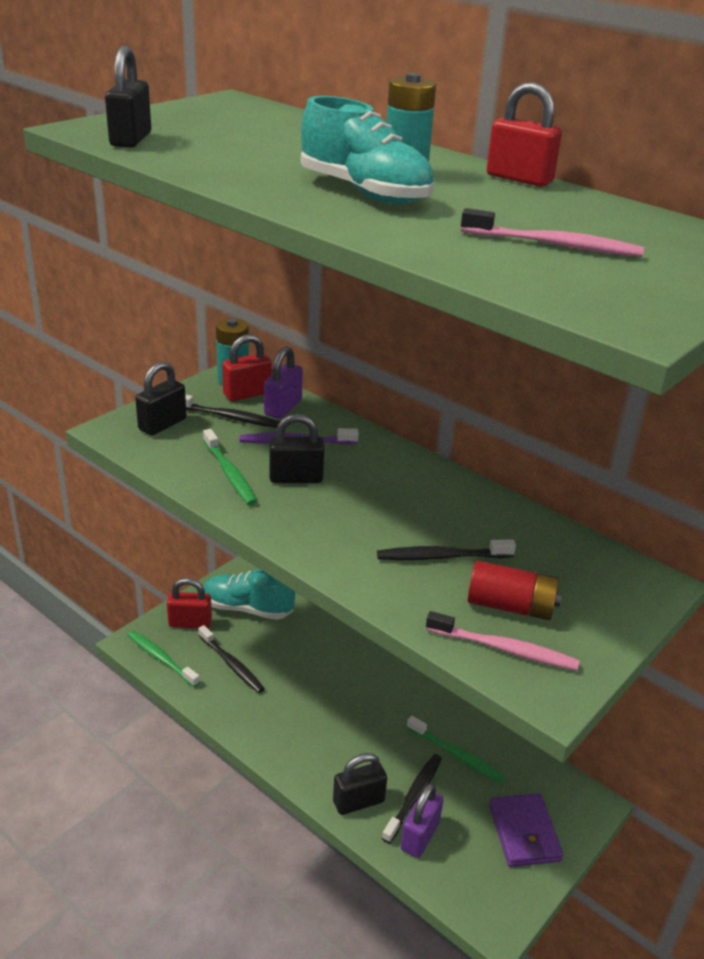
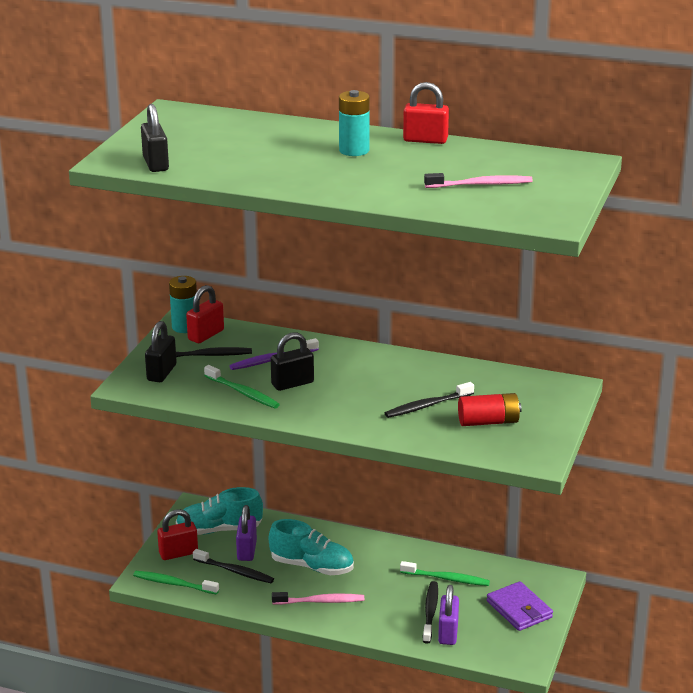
camera: 20 degrees left, 5 degrees down
(283, 408) = (242, 338): purple padlock -> purple padlock (247, 550)
(358, 801) = (392, 626): black padlock -> none
(364, 192) = (346, 172): turquoise shoe -> turquoise shoe (312, 566)
(504, 649) = (498, 445): pink toothbrush -> pink toothbrush (320, 601)

